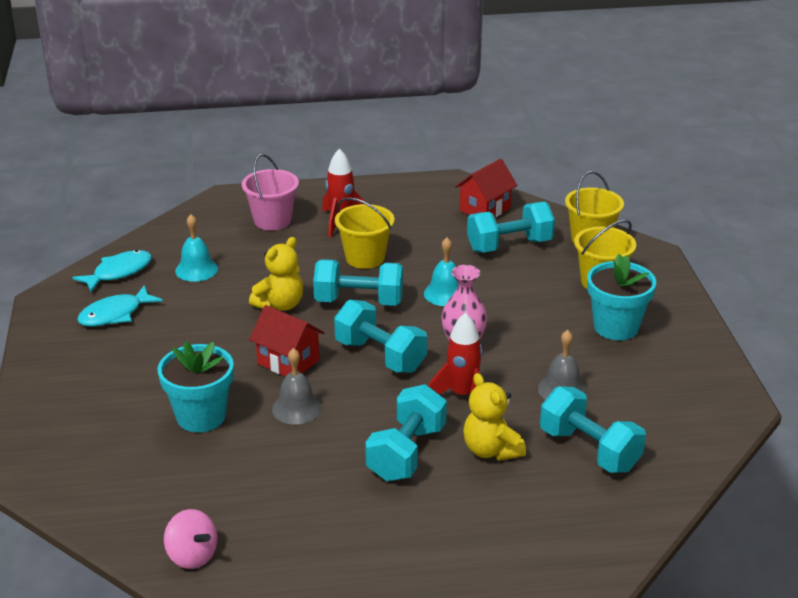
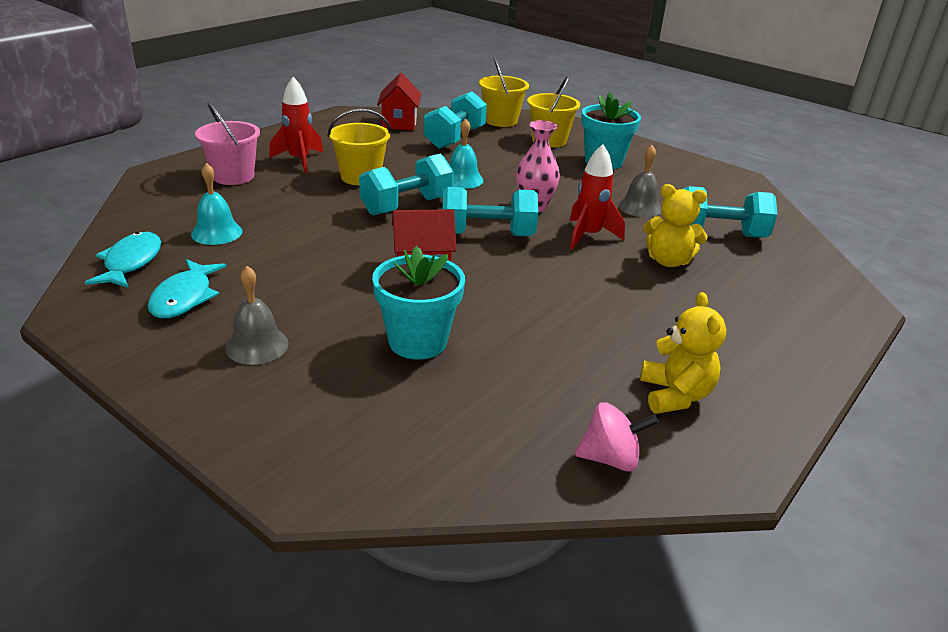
camera: 45 degrees left, 0 degrees up
(280, 305) = (344, 231): yellow teddy bear -> yellow teddy bear (675, 395)
(296, 408) = (488, 297): grey bell -> grey bell (257, 345)
(406, 453) = (621, 289): turquoise dumbbell -> none

